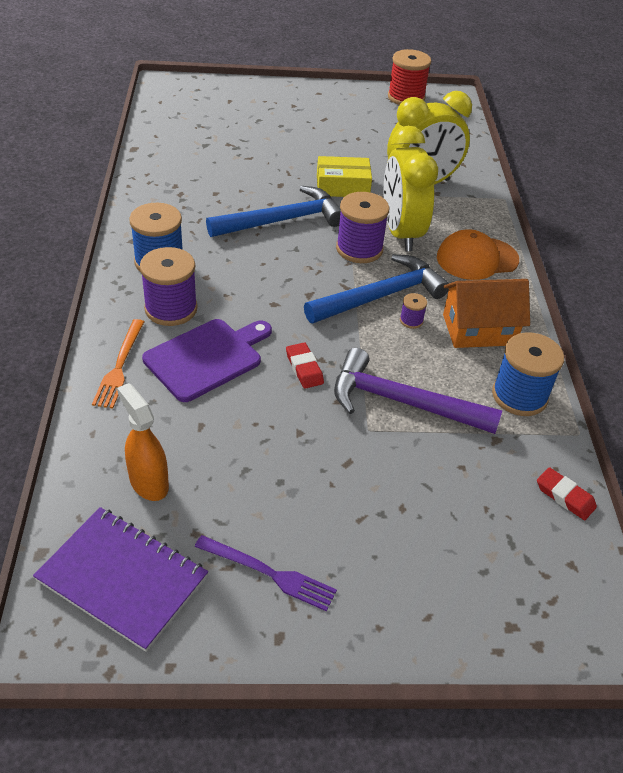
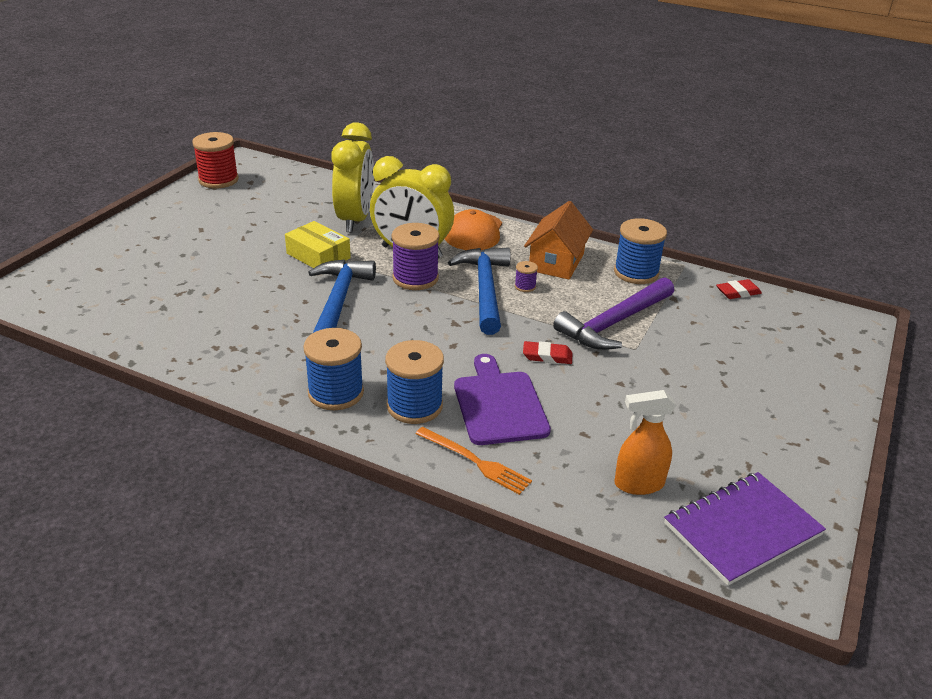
camera: 60 degrees left, 10 degrees down
(171, 309) = (414, 406): purple spool -> blue spool
(269, 573) = (762, 445): purple fork -> none
(342, 186) = (318, 256): yellow box -> yellow box turned 75 degrees counterclockwise

